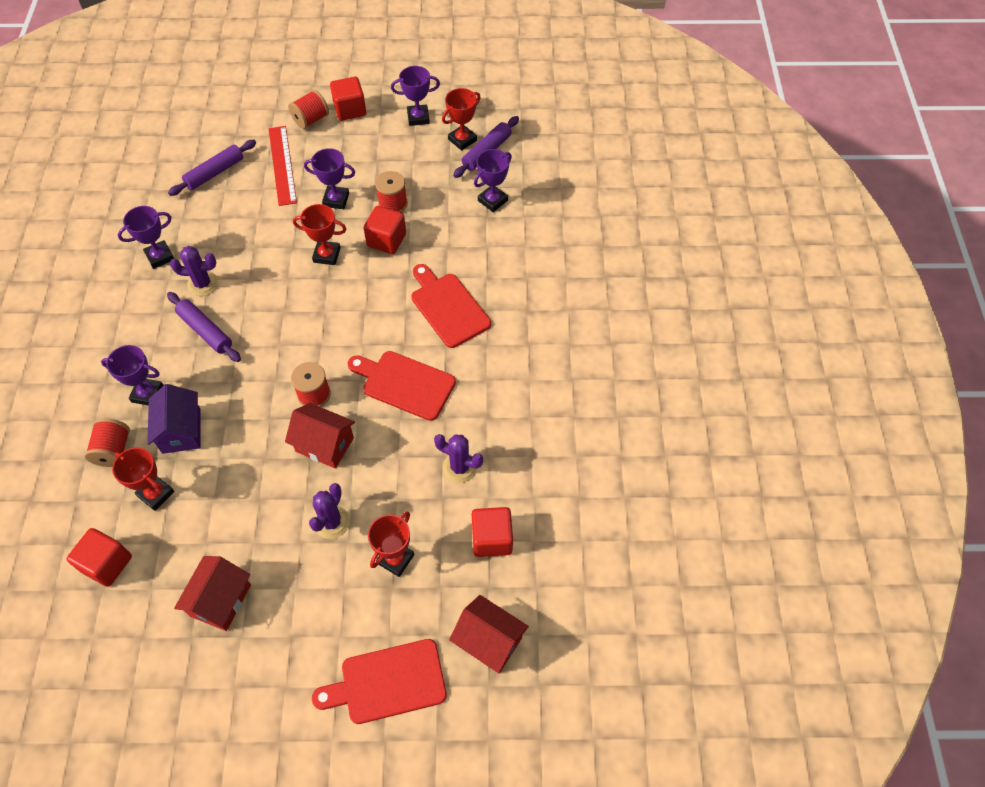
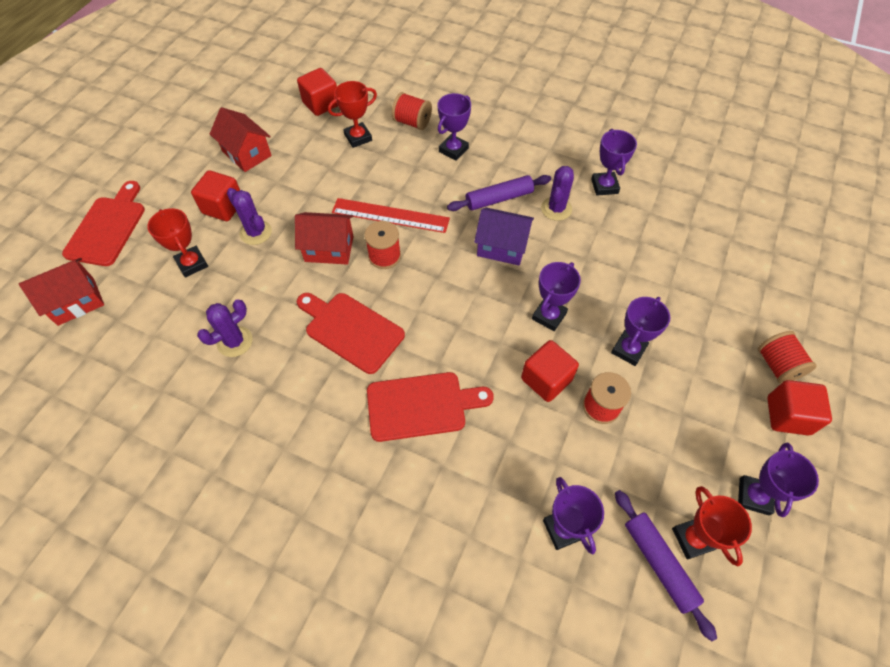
camera: 115 degrees right, 0 degrees up
(181, 431) = (404, 162): purple house -> purple house (502, 247)
(215, 173) = (708, 252): purple rolling pin -> none
(282, 165) = (703, 314): red ruler -> red ruler (390, 215)
(324, 444) = (329, 249): red house -> red house turned 45 degrees clockwise
(327, 255) = (549, 316): red trophy -> purple trophy
(405, 384) = (351, 330): red cutting board -> red cutting board turned 105 degrees counterclockwise
(492, 539) = (152, 339): red cube -> red cube (223, 207)

